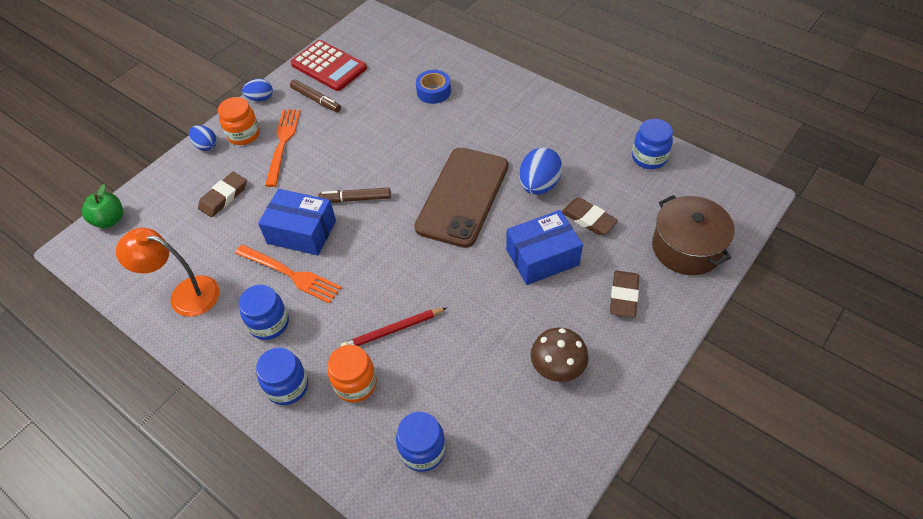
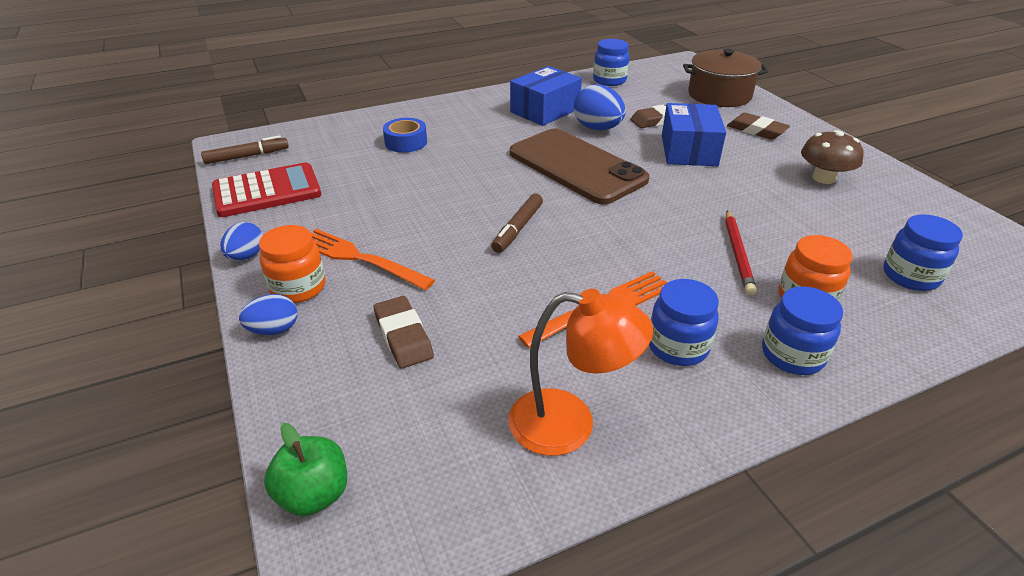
camera: 65 degrees left, 15 degrees down
(185, 294) = (570, 424): orange lamp -> orange lamp turned 120 degrees counterclockwise
(301, 232) = (536, 281): blue box -> blue box (545, 110)
(316, 100) = (313, 214): brown marker -> brown marker (247, 156)

